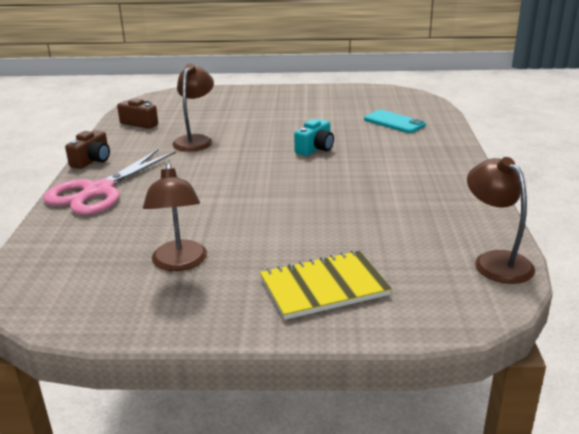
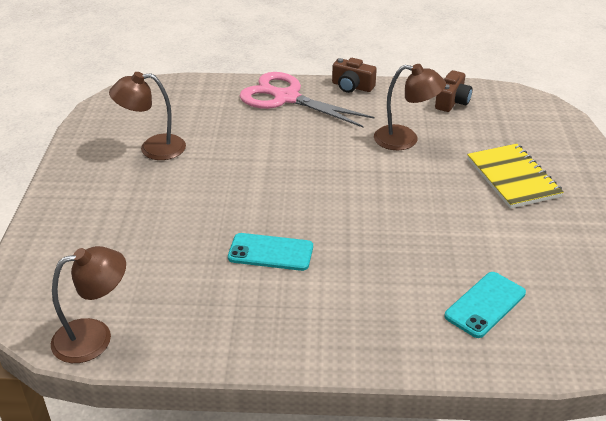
camera: 90 degrees right, 10 degrees up
(315, 149) = (383, 225): turquoise camera -> none
(324, 287) = (92, 221): yellow notebook -> yellow notebook (513, 177)
(357, 189) = (270, 252): none -> turquoise phone

